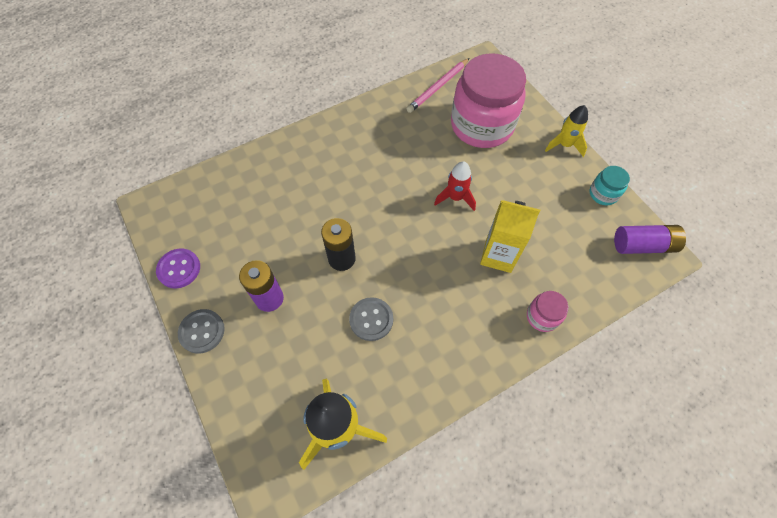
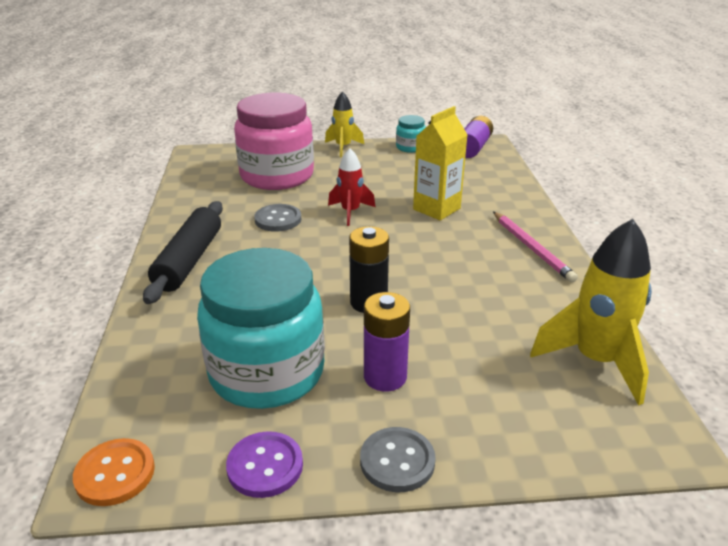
camera: 65 degrees left, 30 degrees down
(155, 208) = (115, 474): none -> orange button
(249, 234) = (267, 372): none -> turquoise jar
(339, 137) = (189, 260): none -> black rolling pin
(371, 319) = (465, 302): grey button -> grey button (278, 219)
(438, 87) = (199, 184): pink pencil -> pink pencil (532, 248)
(542, 316) = (516, 206): pink jar -> none

